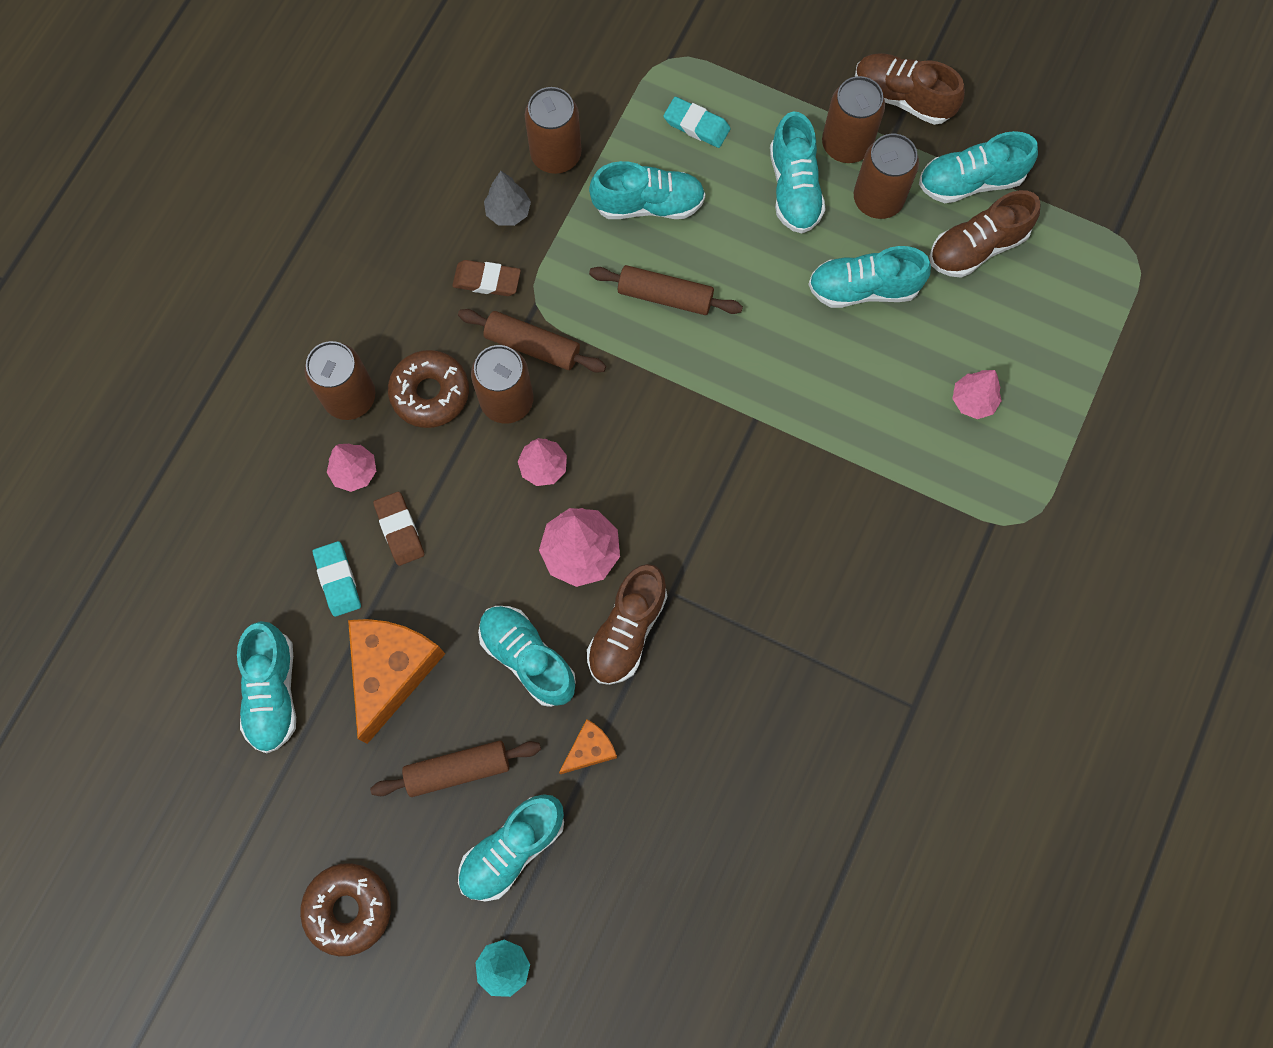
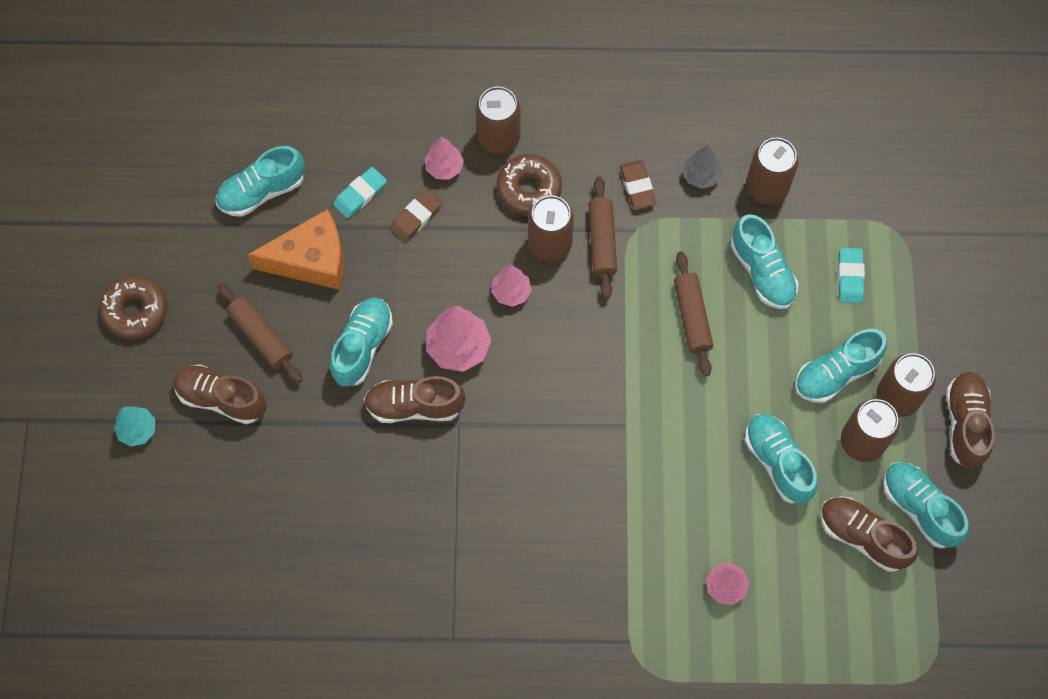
camera: 65 degrees right, 5 degrees down
(512, 849) = (221, 398): turquoise shoe -> brown shoe
(589, 750) = (314, 419): orange cheese -> none

